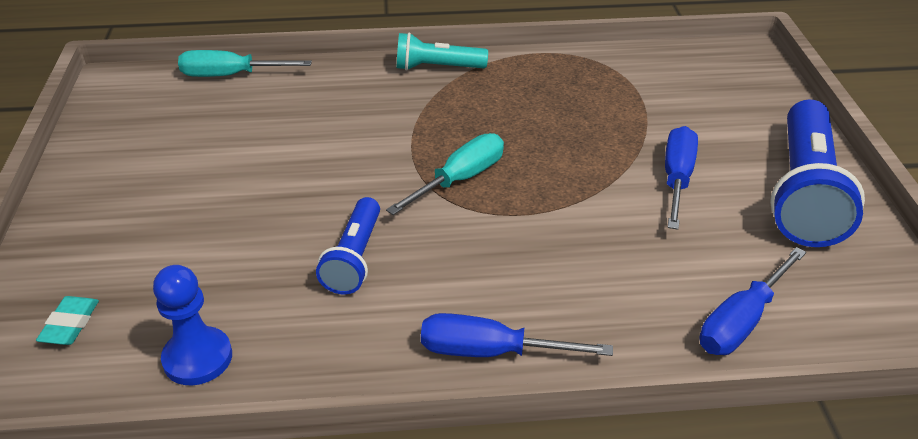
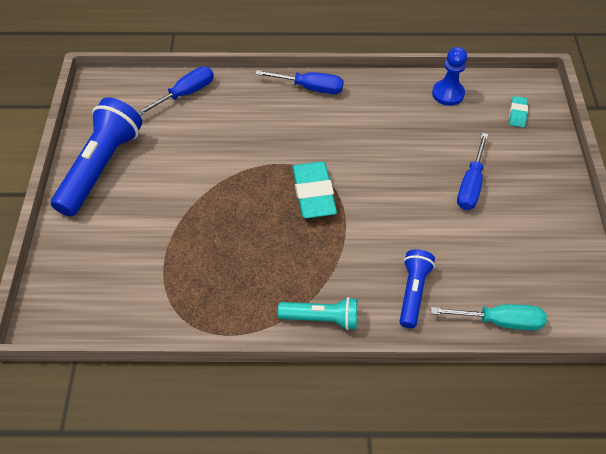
camera: 175 degrees left, 15 degrees up
(354, 258) = (378, 141): blue flashlight -> blue flashlight (413, 292)
(461, 179) = (313, 193): turquoise screwdriver -> turquoise eraser
(677, 178) = (174, 184): blue screwdriver -> blue screwdriver (470, 185)

